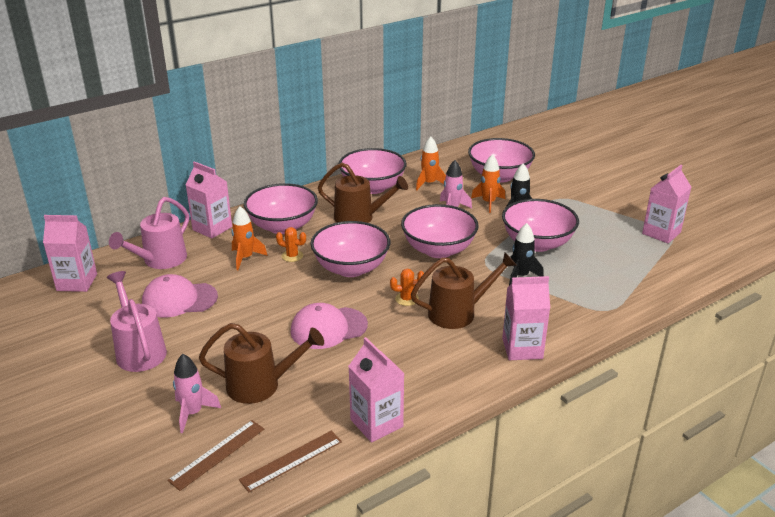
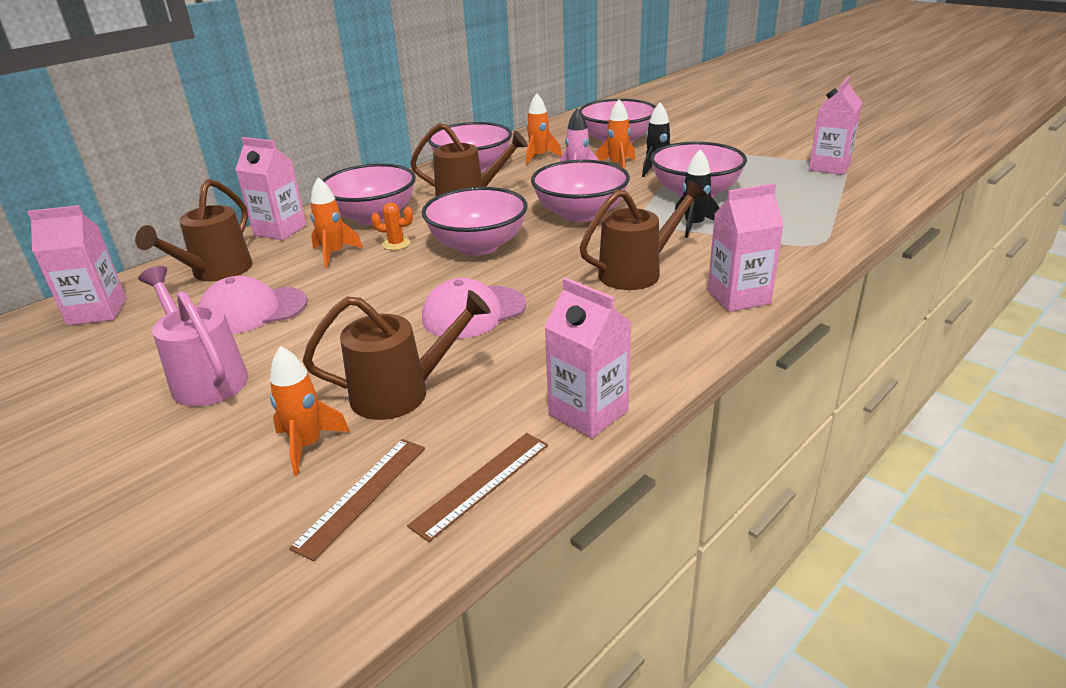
camera: 10 degrees left, 0 degrees up
(160, 261) = (215, 272): pink watering can -> brown watering can
(193, 413) = (307, 445): pink rocket -> orange rocket
(407, 299) = (564, 267): orange cactus -> none

